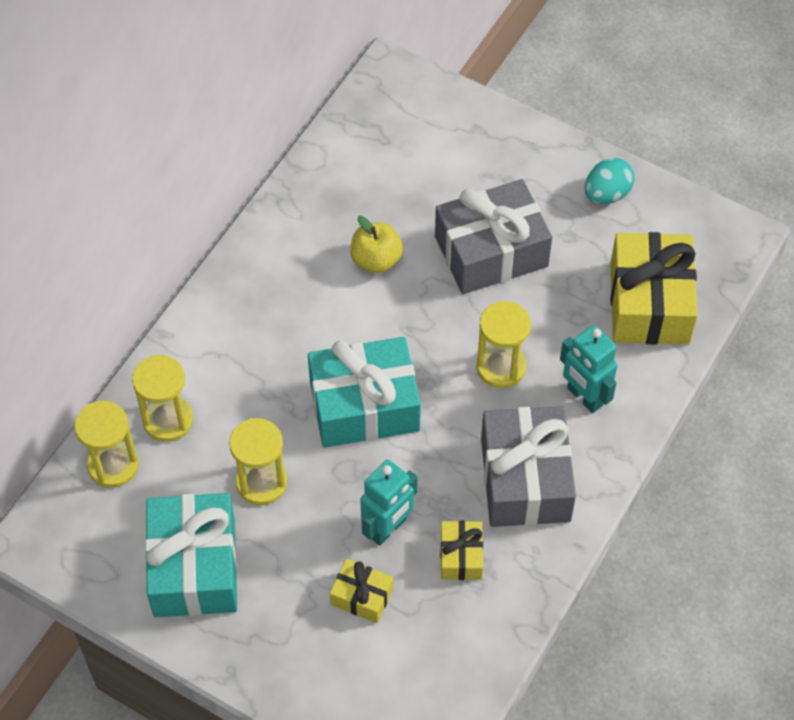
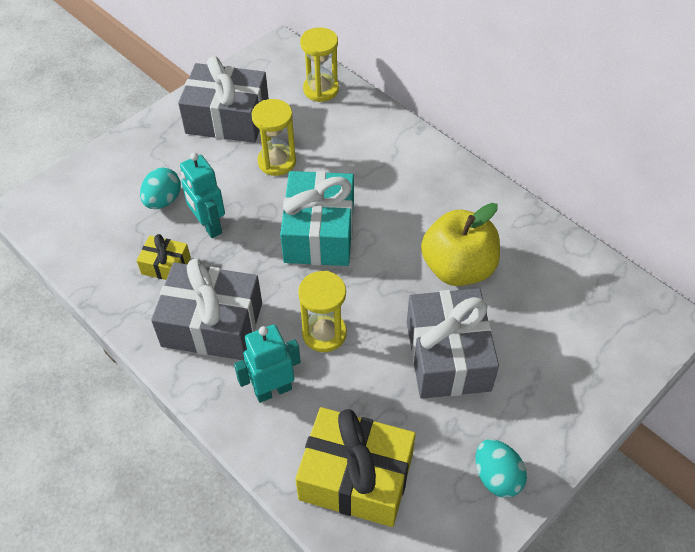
camera: 105 degrees right, 5 degrees down
(168, 420) = (346, 121): yellow hourglass -> none
(194, 567) = (227, 118): turquoise gift -> grey gift
(362, 596) = (163, 200): yellow gift -> turquoise egg
(376, 260) = (458, 268): yellow apple -> yellow apple, size x1.66

